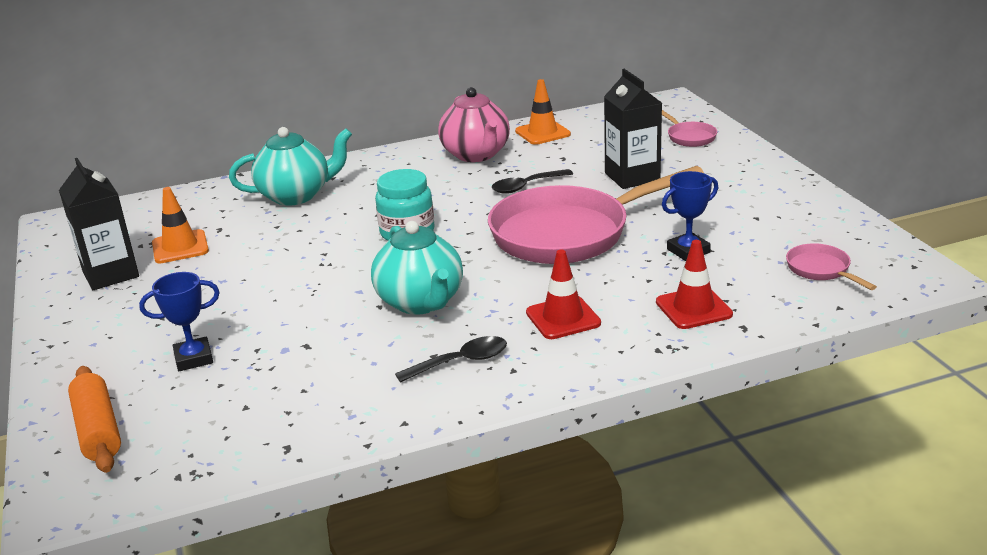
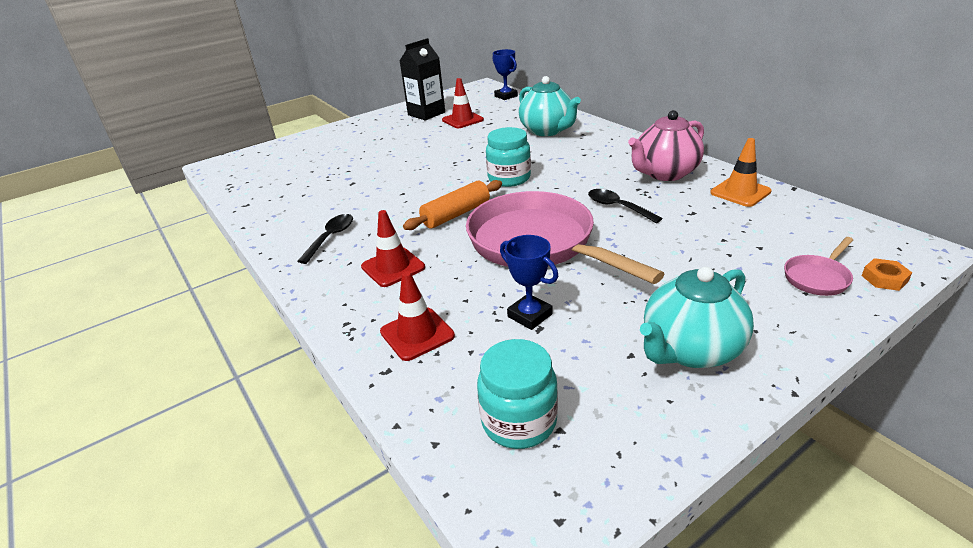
camera: 75 degrees right, 5 degrees up
(98, 430) = (273, 155): orange rolling pin -> orange rolling pin (456, 214)
(180, 247) = (462, 120): orange traffic cone -> red traffic cone
(194, 358) = (338, 157): blue trophy -> blue trophy (506, 96)
(421, 302) = (409, 206): turquoise teapot -> turquoise teapot (690, 350)
(461, 362) = (331, 237): black spoon -> black spoon turned 120 degrees counterclockwise
(632, 177) = (678, 257): black carton -> none
(701, 119) = (884, 278): none -> orange nut
(821, 270) = (519, 421): pink pan -> turquoise jar

